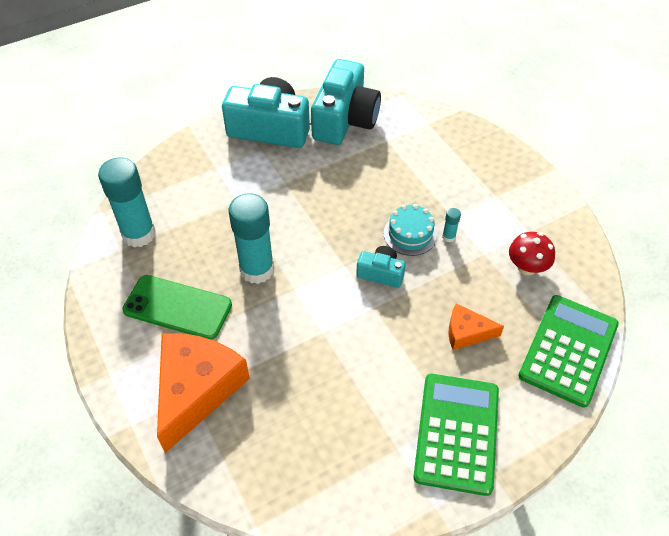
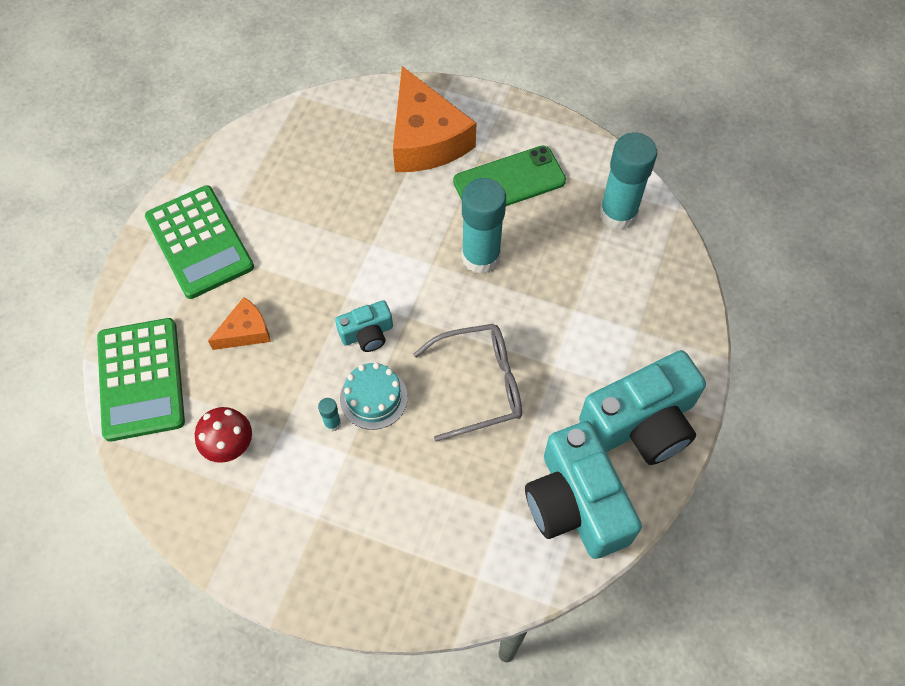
camera: 140 degrees right, 10 degrees up
(339, 200) = (479, 385): none -> grey glasses

